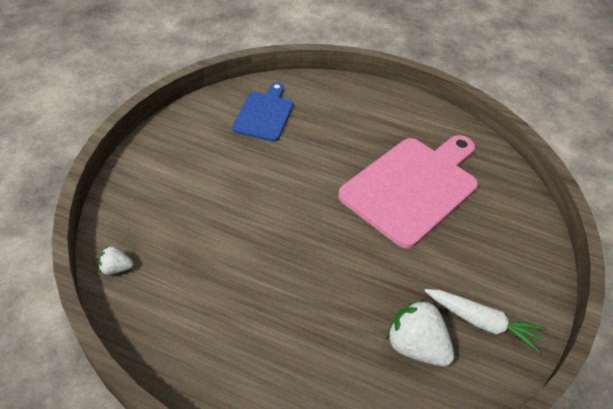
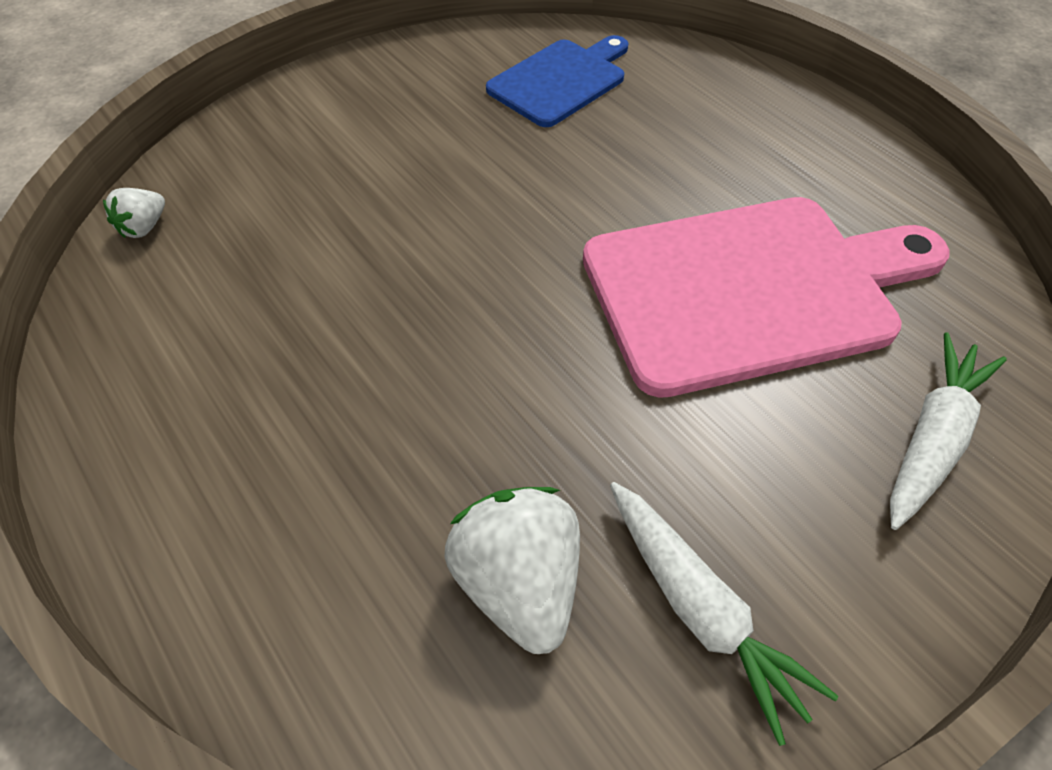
camera: 35 degrees right, 5 degrees up
(116, 268) = (144, 227): white strawberry -> white strawberry turned 90 degrees counterclockwise
(511, 221) = (932, 438): none -> white carrot

